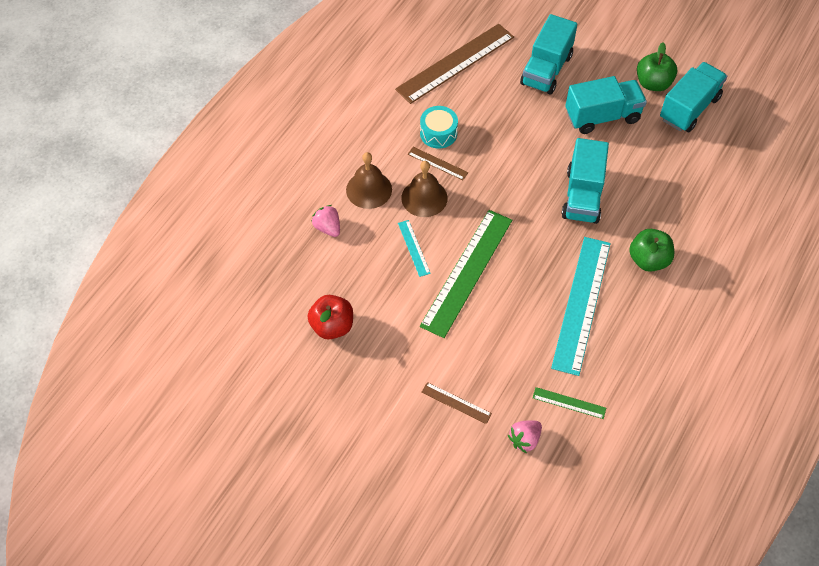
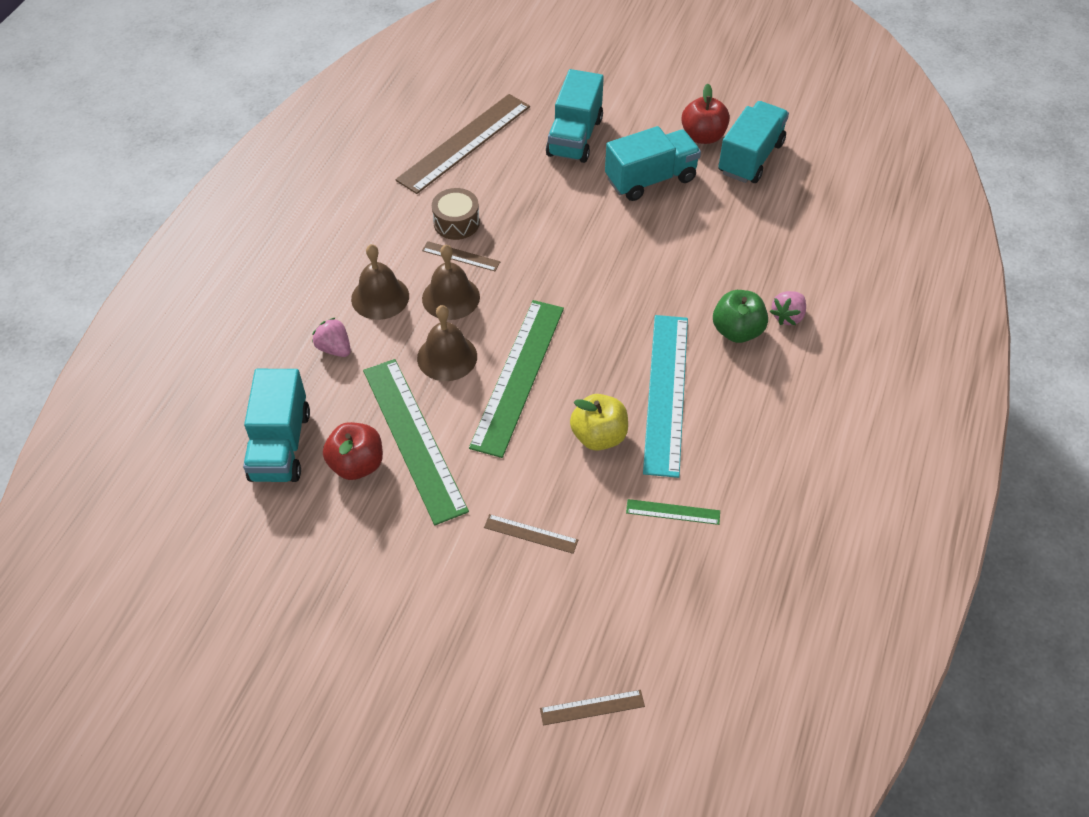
camera: 10 degrees left, 5 degrees down
(378, 312) = (414, 438): none -> green ruler
(414, 248) = (447, 357): turquoise ruler -> brown bell
(438, 133) = (456, 222): turquoise drum -> brown drum
(480, 545) = (592, 707): none -> brown ruler
(522, 332) = (599, 436): none -> yellow apple
(524, 439) = (625, 565): pink strawberry -> pink strawberry (787, 316)
(582, 196) = (644, 269): turquoise truck -> turquoise truck (280, 445)
(653, 83) = (703, 136): green apple -> red apple

